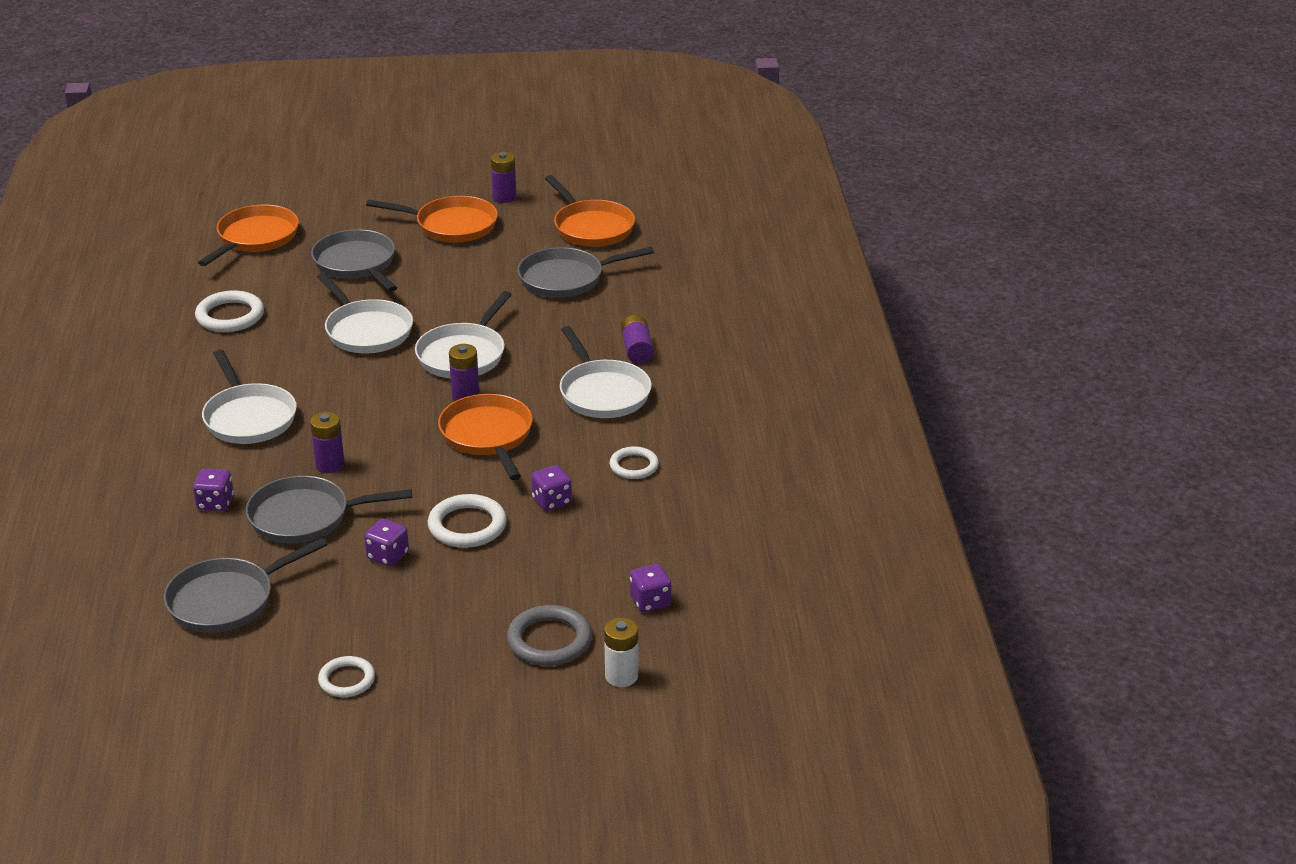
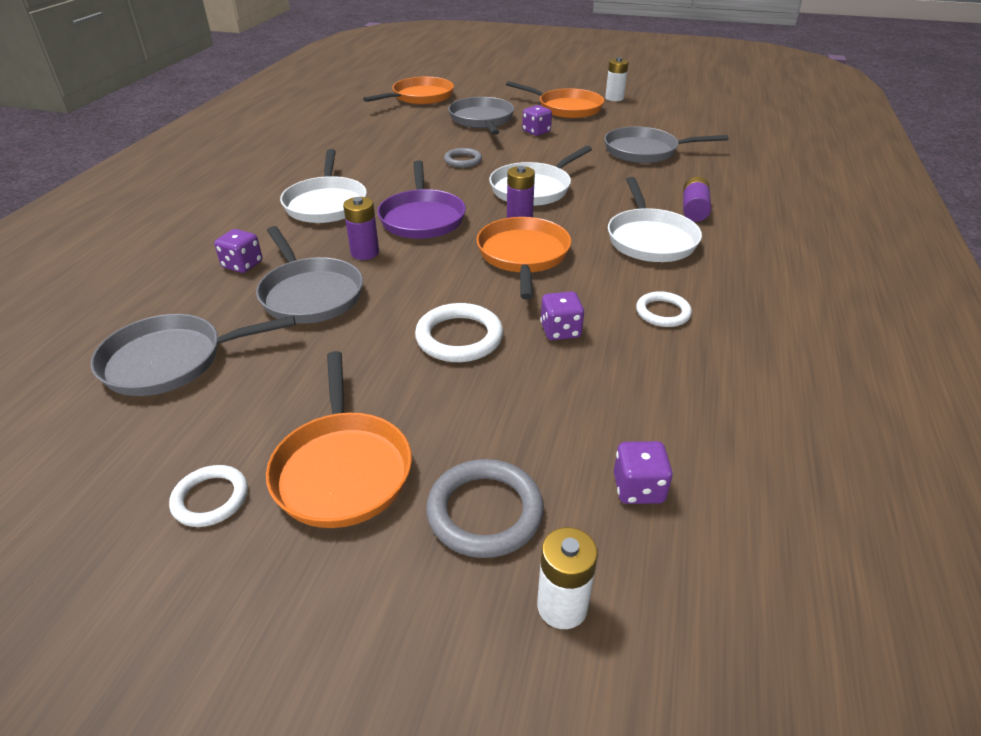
camera: 20 degrees right, 5 degrees up
(230, 316) = (367, 136): white ring -> none
(305, 517) = (310, 294): grey pan -> grey pan turned 135 degrees counterclockwise
(363, 414) = (422, 218): none -> purple pan
(366, 331) = (463, 160): white pan -> grey ring
(388, 556) = (360, 351): purple dice -> purple dice (536, 132)
(504, 197) = (614, 98): purple battery -> white battery
(591, 227) = (677, 123): orange pan -> orange pan (342, 469)

